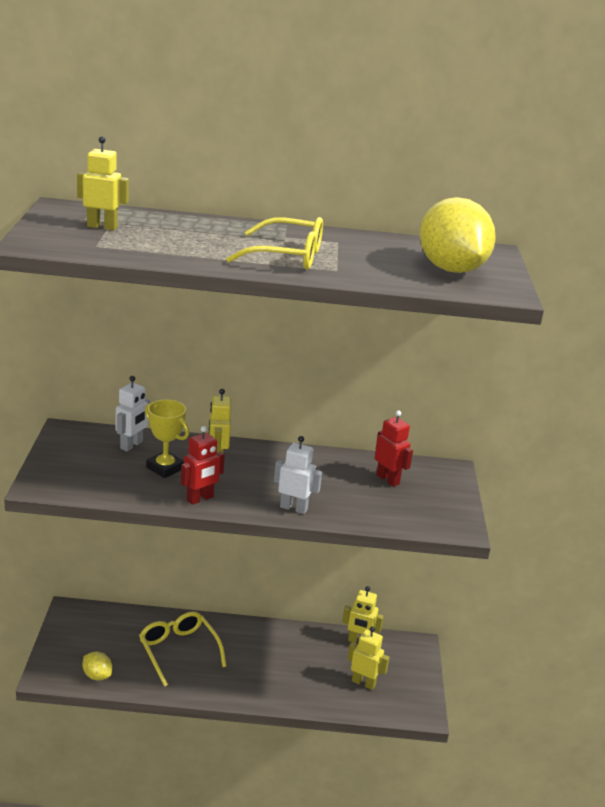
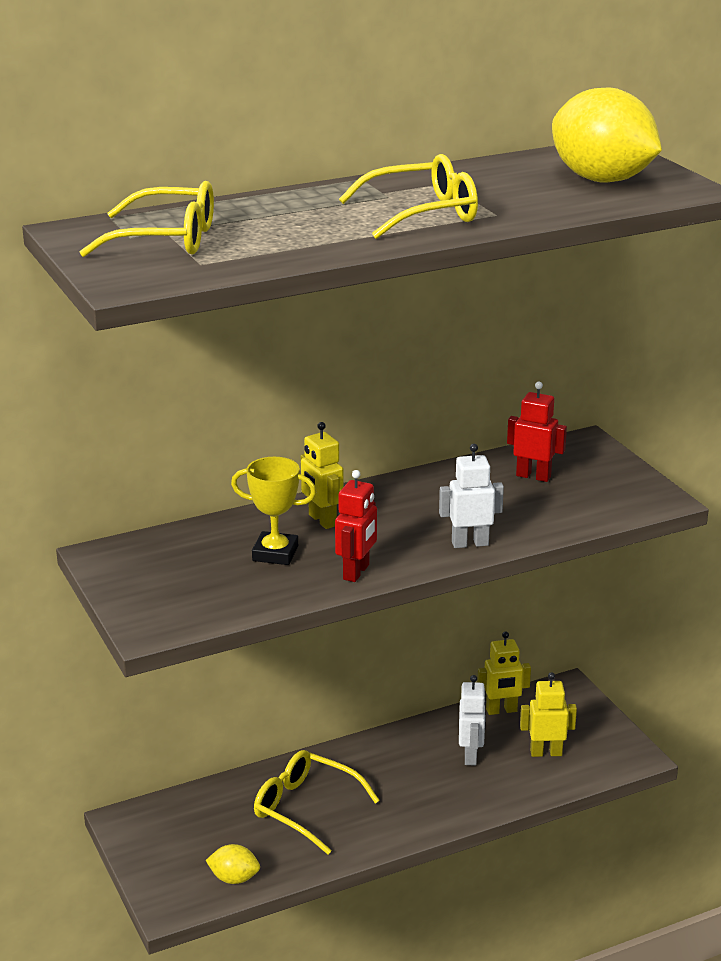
camera: 25 degrees left, 0 degrees up
(102, 227) = (166, 239): yellow robot -> yellow glasses
(131, 445) = (204, 542): white robot -> white robot (471, 756)

